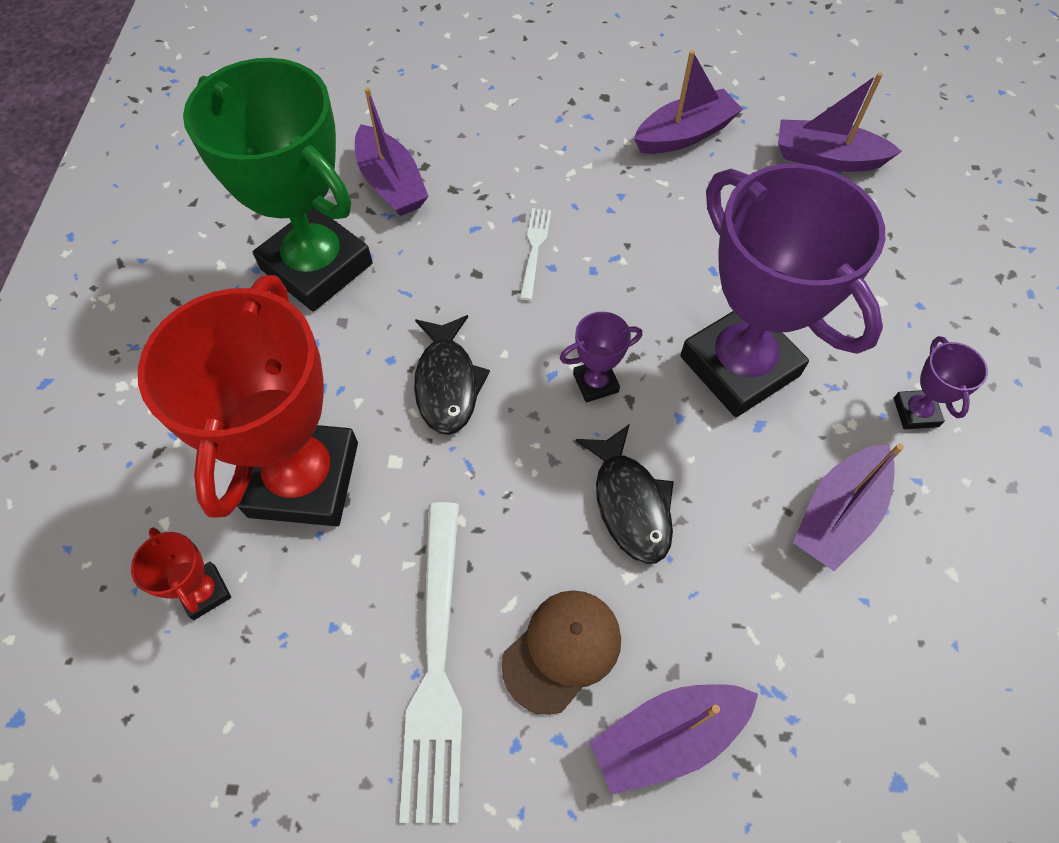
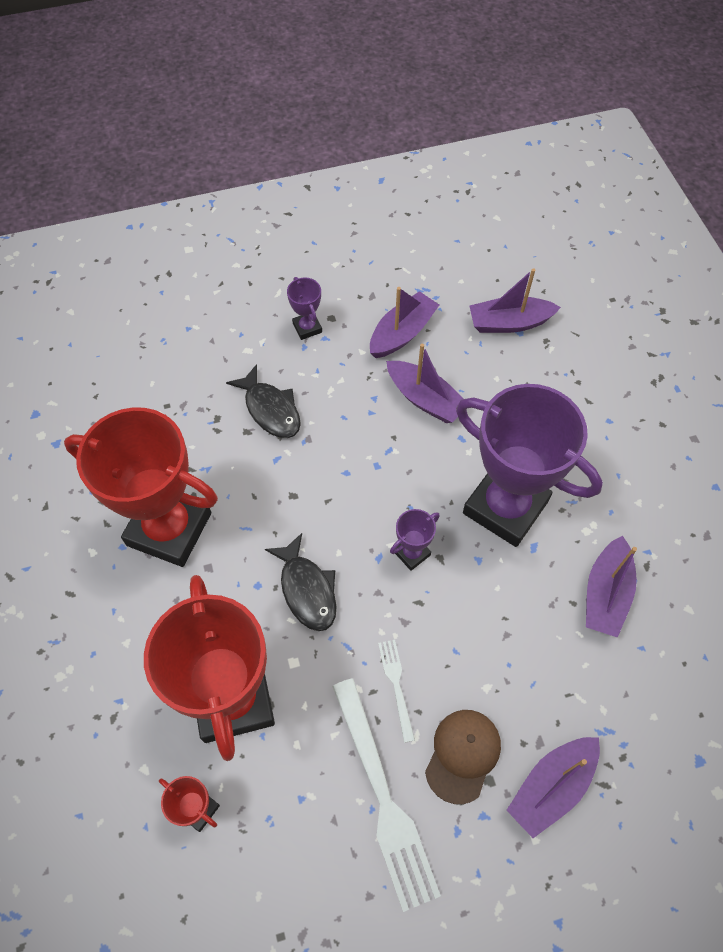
camera: 20 degrees left, 0 degrees up
(317, 266) = (169, 529): green trophy -> red trophy
(391, 184) = (197, 441): purple boat -> purple boat (425, 399)
(535, 249) = (328, 462): white fork -> white fork (396, 685)
(630, 503) = (468, 634): black fish -> black fish (270, 409)
(915, 412) = (631, 502): purple trophy -> purple trophy (307, 328)

